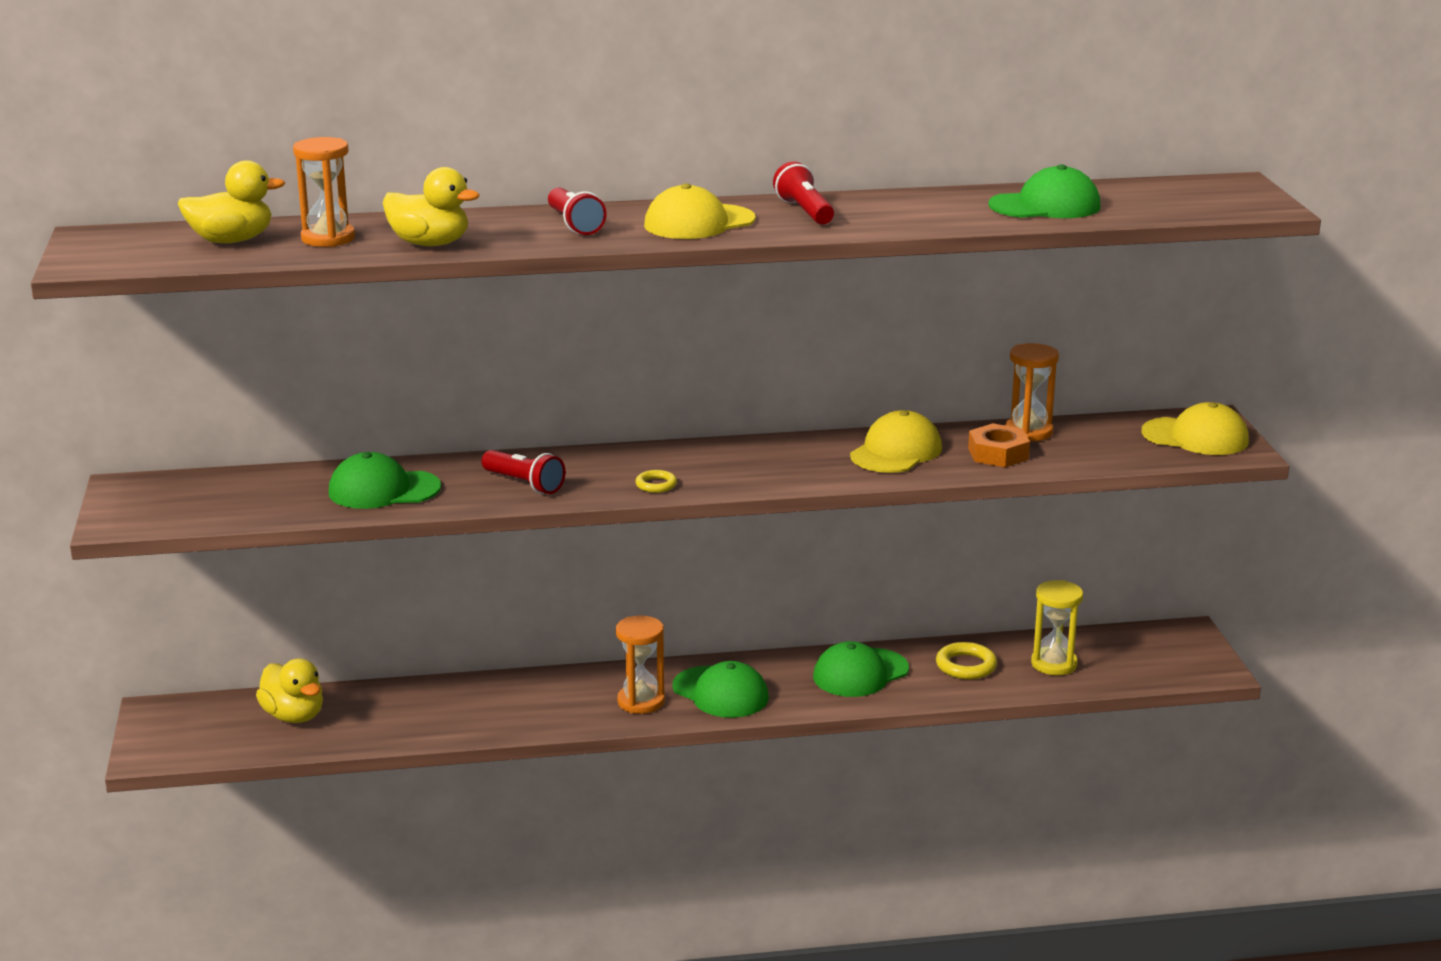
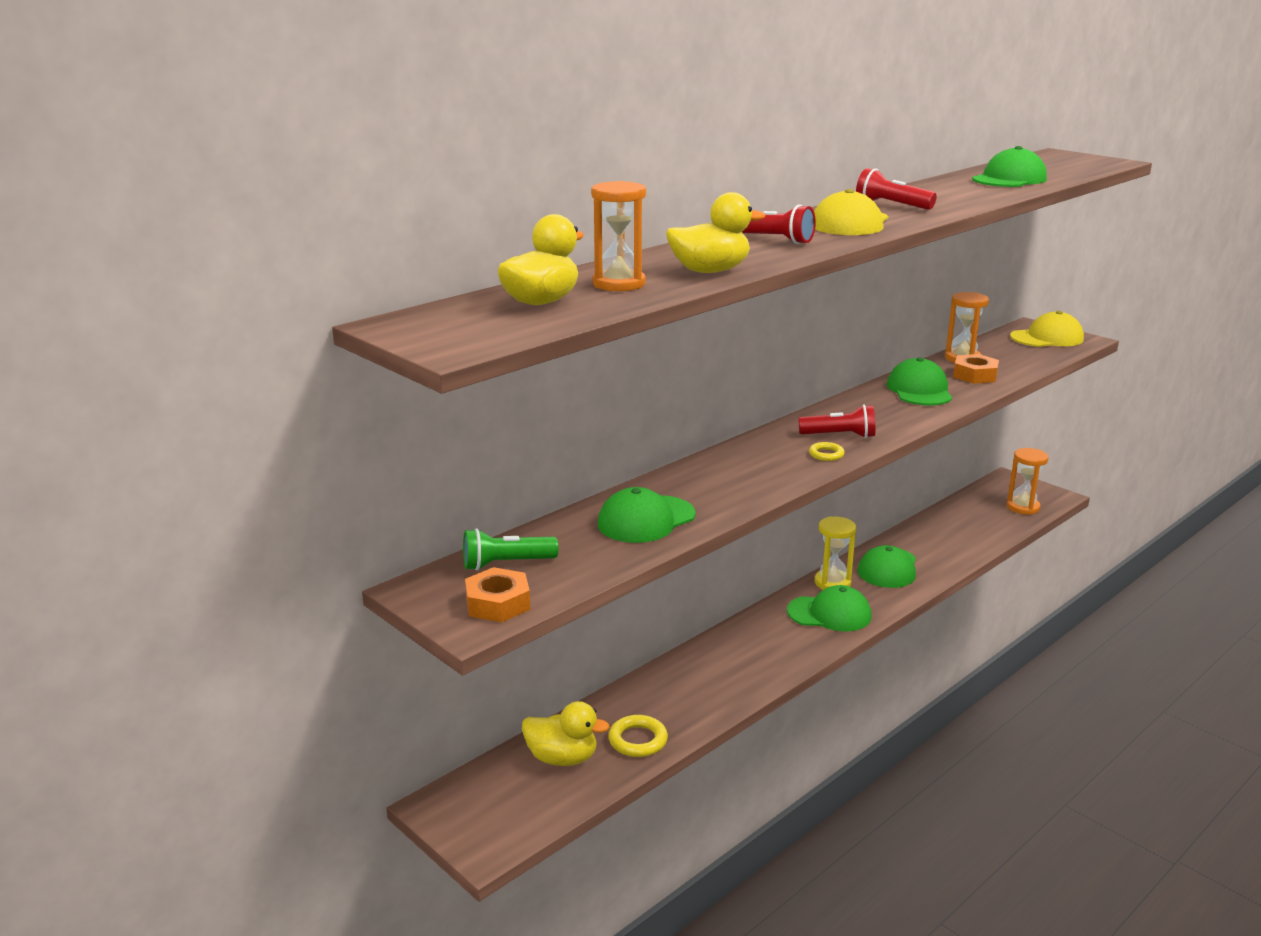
camera: 35 degrees left, 0 degrees up
(159, 515) = (498, 603): none -> orange nut
(216, 488) = (506, 564): none -> green flashlight
(524, 484) = (739, 482): red flashlight -> red flashlight (840, 436)
(641, 702) = (791, 640): orange hourglass -> orange hourglass (1023, 507)
(896, 452) = (919, 390): yellow cap -> green cap
(966, 666) = (935, 541): yellow ring -> yellow ring (638, 740)
(1054, 664) = (977, 522): yellow hourglass -> yellow hourglass (832, 583)

